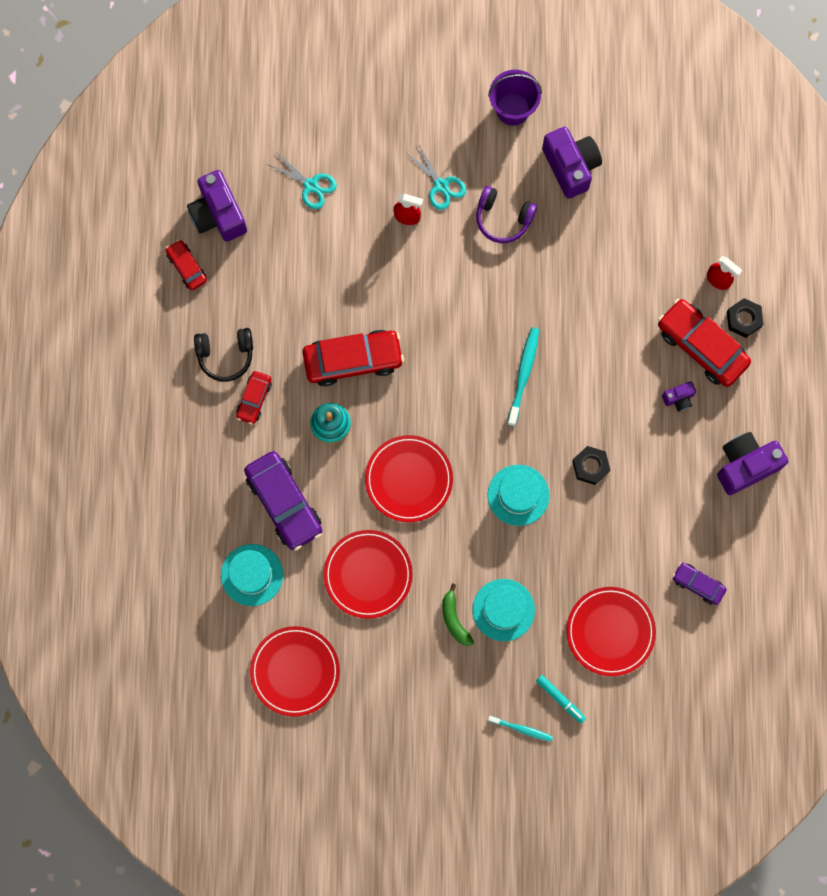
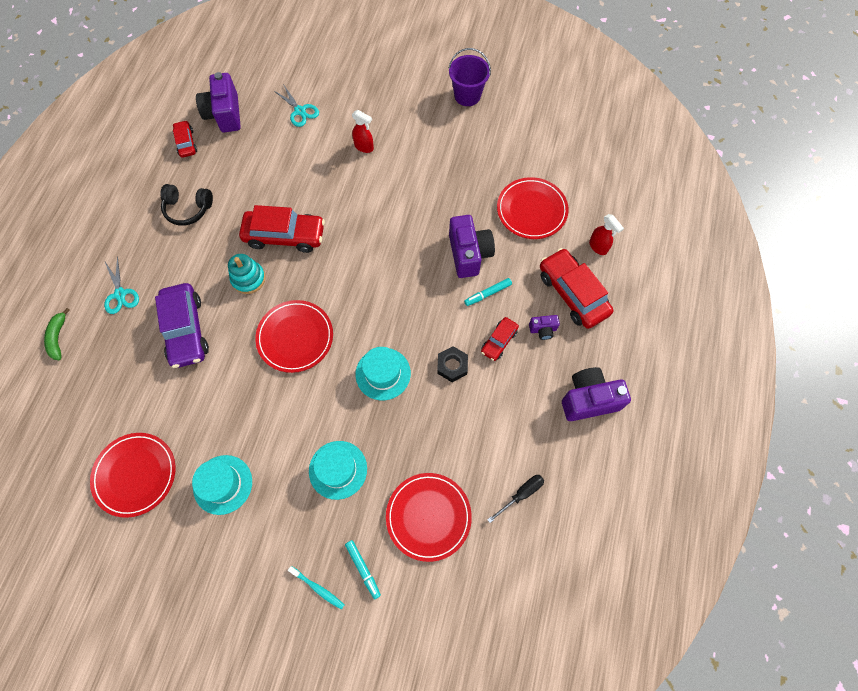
camera: 15 degrees right, 10 degrees down
(252, 575) = (135, 381): turquoise hat -> turquoise hat (223, 484)
(254, 399) = (196, 245): red car -> red car (499, 341)
(368, 574) = (231, 407): red plate -> red plate (531, 210)
(441, 186) = (397, 132): turquoise scissors -> turquoise scissors (120, 294)
(454, 619) = (291, 466): green banana -> green banana (58, 337)
(503, 218) = (437, 164): purple headphones -> none
(523, 374) = (417, 279): turquoise toothbrush -> none
(571, 166) = (500, 142): purple camera -> purple camera (469, 254)
(607, 371) = (487, 293): none -> turquoise marker
(698, 584) = (521, 494): purple car -> black screwdriver
(744, 319) = (613, 281): black nut -> none

